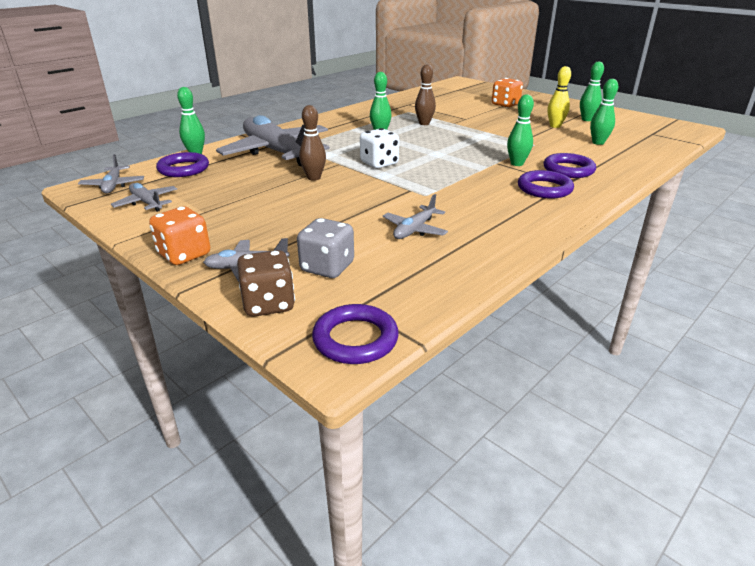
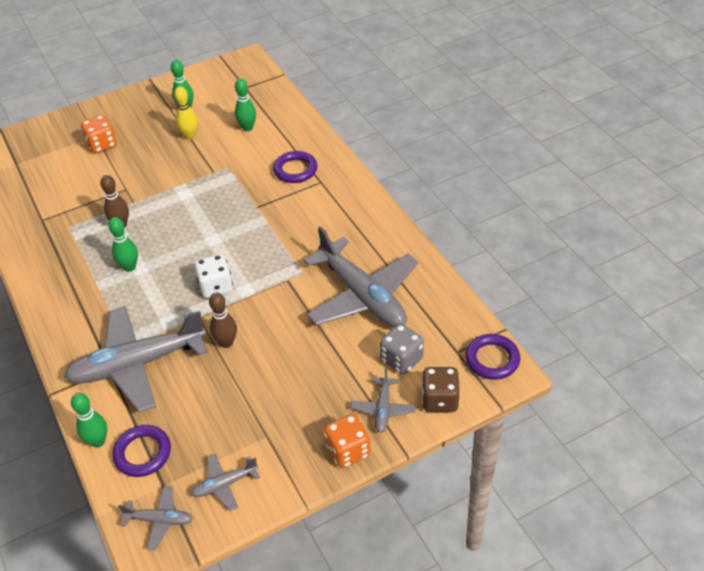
camera: 70 degrees left, 15 degrees up
(414, 230) = (362, 296): grey plane -> grey plane, size x2.23
(517, 163) = (266, 195): green bowling pin -> none
(544, 189) = (324, 198): purple ring -> none

